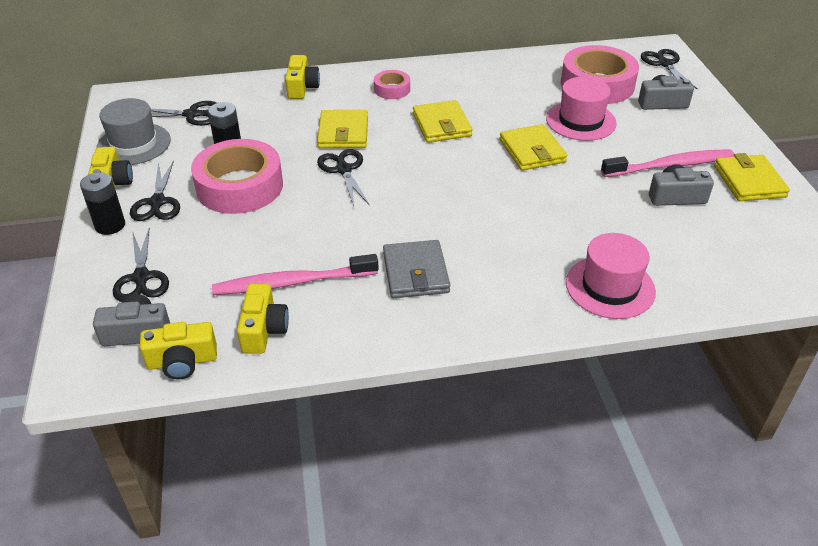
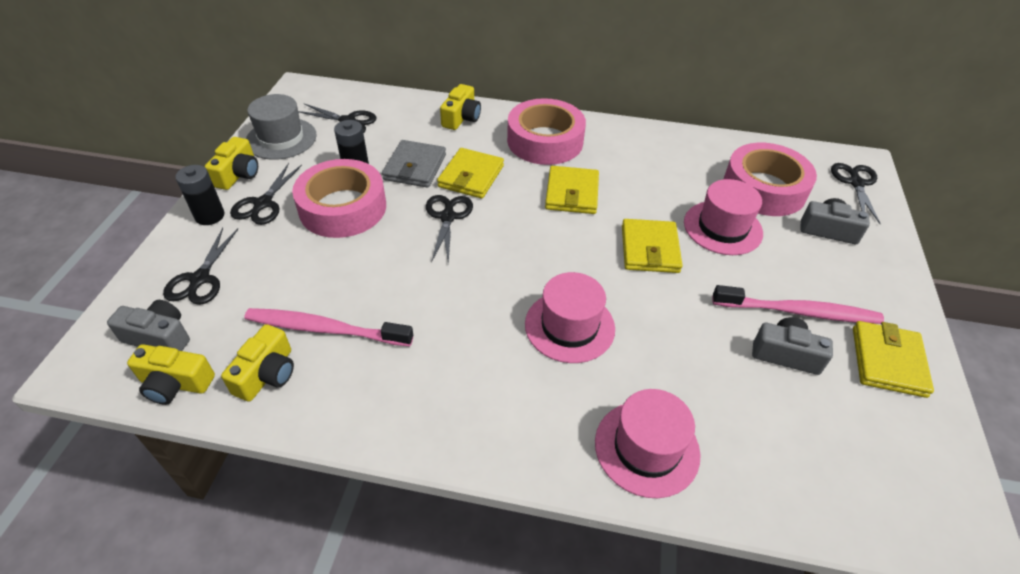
camera: 20 degrees right, 5 degrees up
(392, 89) = (545, 141): pink tape -> pink tape, size x2.03
(415, 273) = (448, 358): grey wallet -> grey wallet (415, 167)
(501, 223) = (569, 326): none -> pink hat

